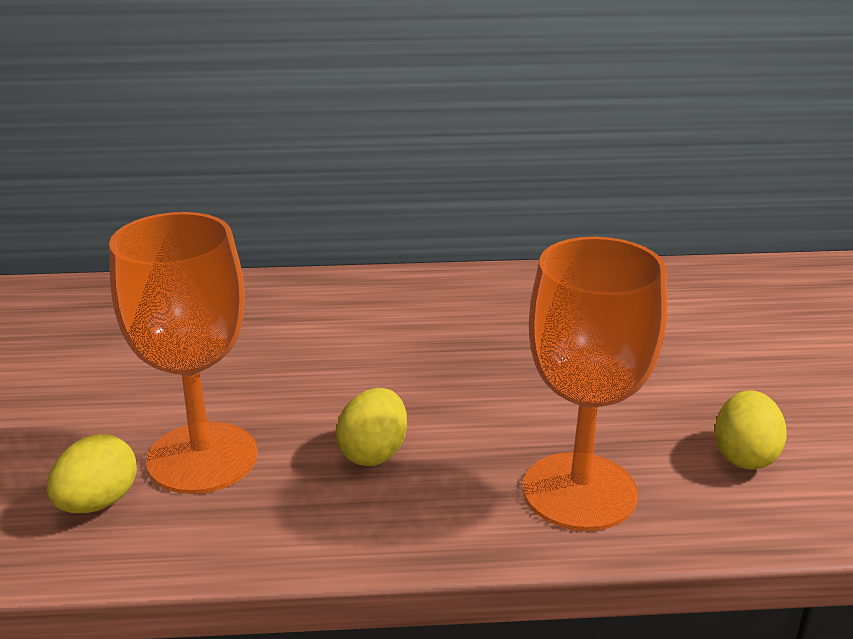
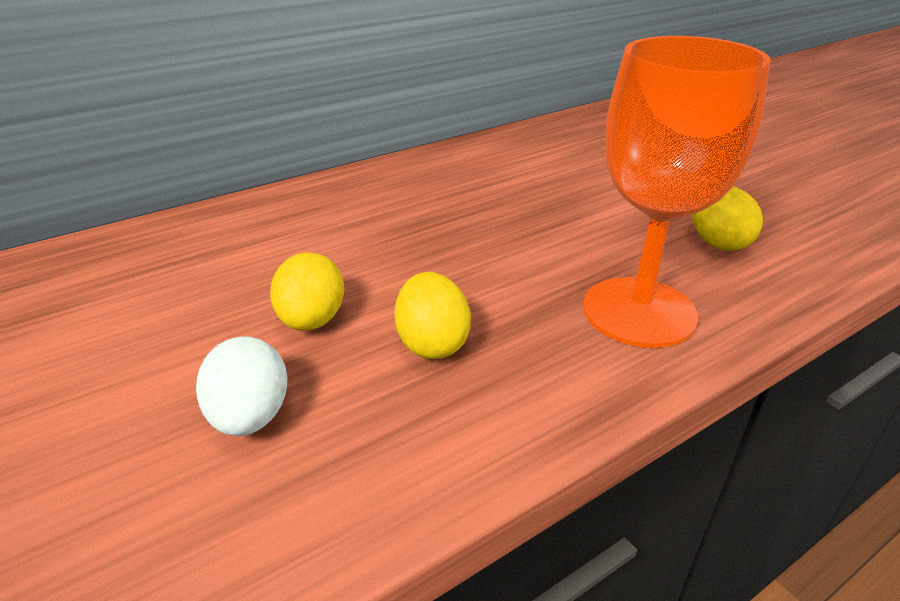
camera: 30 degrees left, 5 degrees up
(98, 502) = (152, 527): yellow egg -> yellow egg (311, 321)
(202, 458) = (250, 417): orange goblet -> white egg

